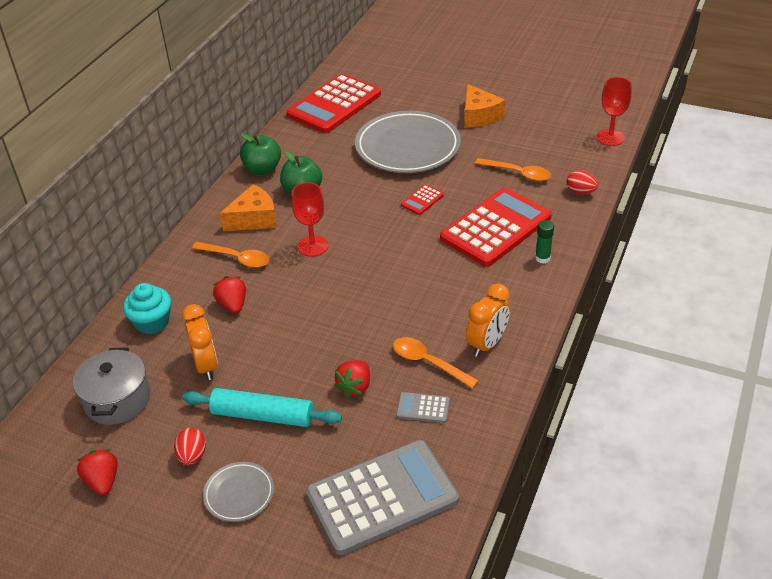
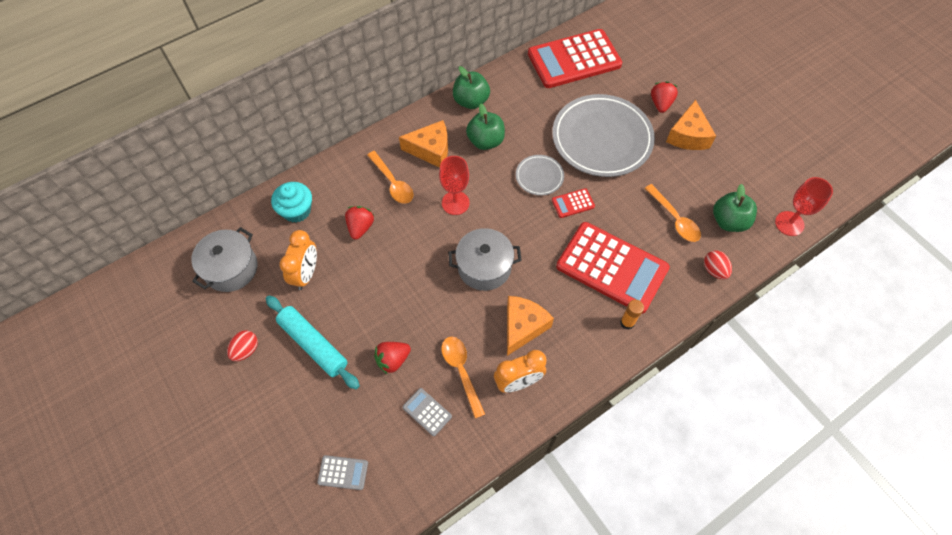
camera: 30 degrees right, 20 degrees up
(103, 481) = (179, 334): red strawberry -> red strawberry (660, 104)
(239, 494) = (253, 404): grey plate -> grey plate (539, 176)
(382, 279) = (484, 267): none -> grey pot
(382, 497) = (343, 472): grey calculator -> grey calculator, size x0.41
(455, 304) = (523, 327): none -> orange cheese
(496, 228) = (612, 267): red calculator -> red calculator turned 45 degrees clockwise
(542, 258) = (627, 322): green glue stick -> orange glue stick
(562, 156) = (728, 221): none -> green apple

